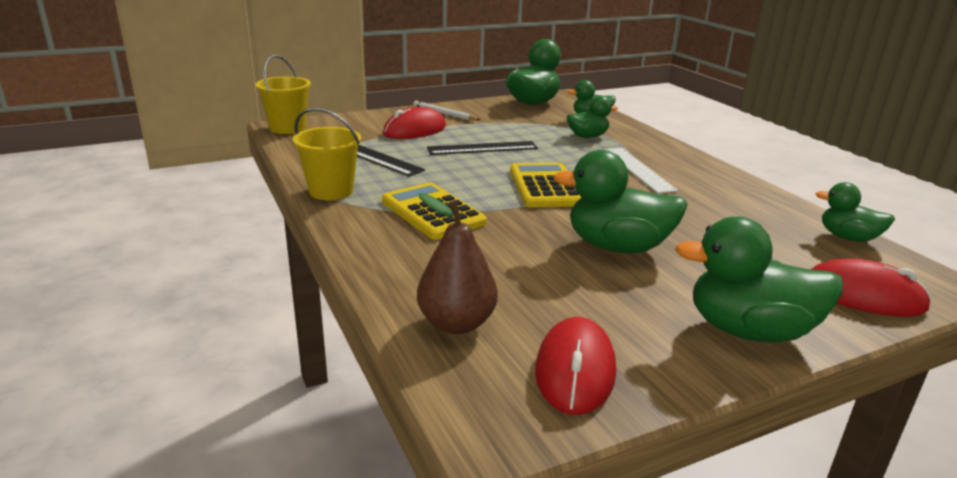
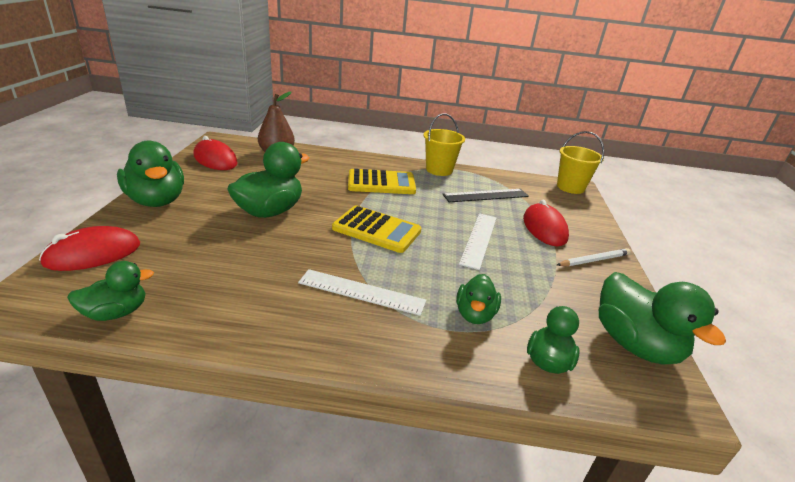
camera: 120 degrees right, 5 degrees up
(482, 148) = (479, 239): black ruler -> white ruler
(749, 331) = (157, 201): green duck -> green duck turned 105 degrees clockwise

